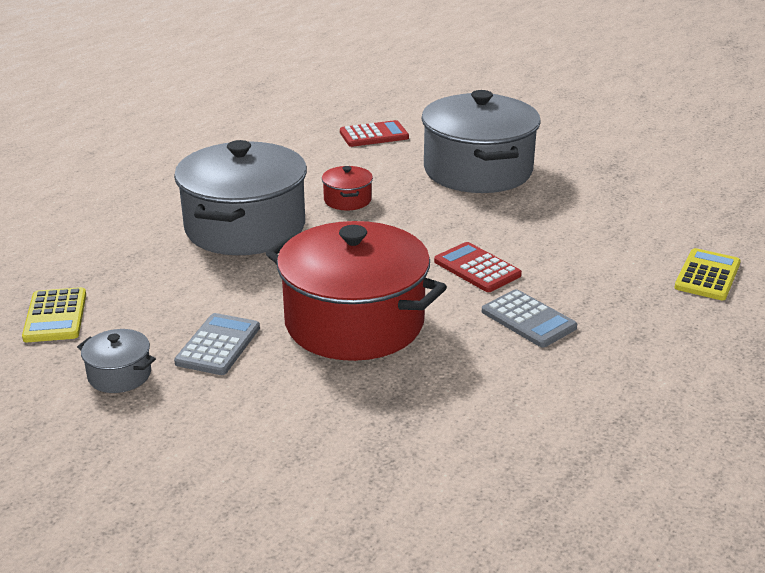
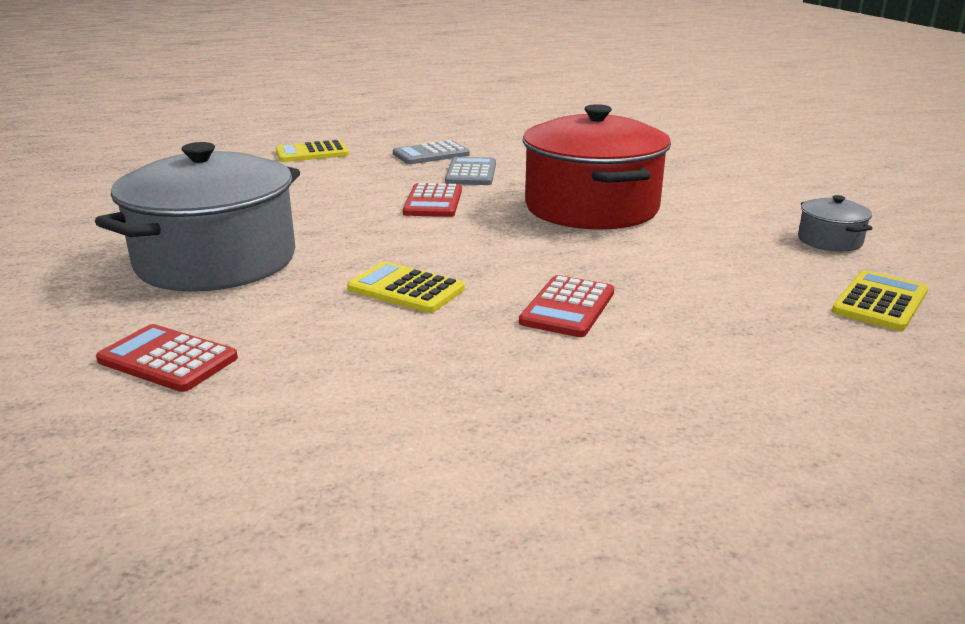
camera: 135 degrees left, 5 degrees down
(218, 345) = (723, 230): grey calculator -> grey calculator (431, 154)
(245, 227) = (568, 307): grey pot -> red calculator
(347, 200) = (406, 289): red pot -> yellow calculator

